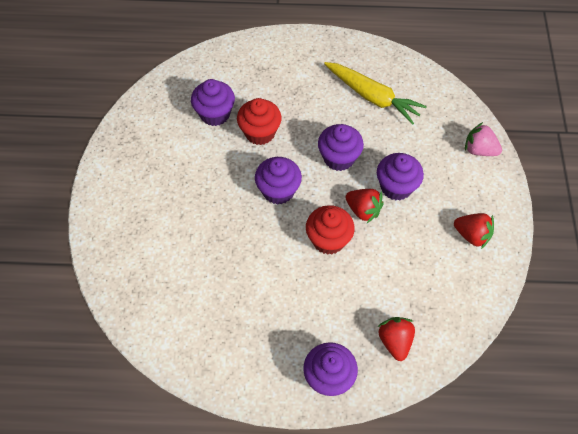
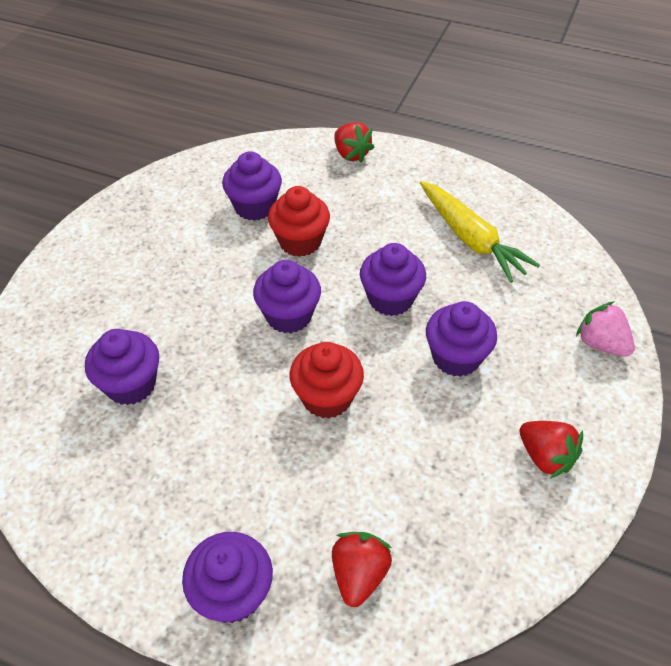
camera: 20 degrees right, 10 degrees down
(199, 272) = (131, 385): none -> purple cupcake
(363, 210) = (394, 374): red strawberry -> red strawberry (351, 154)

